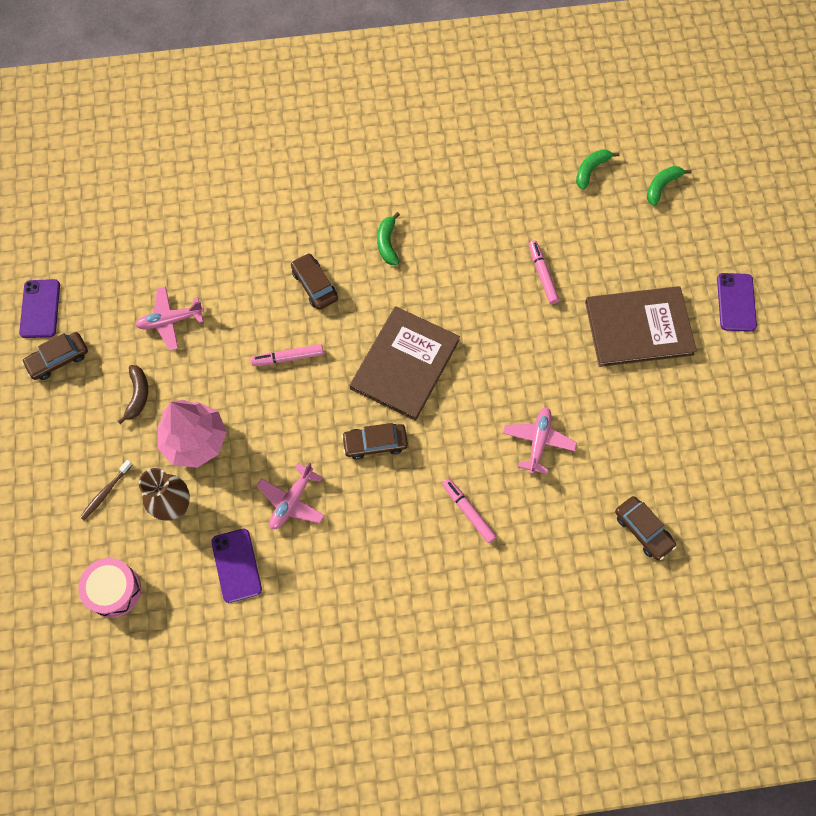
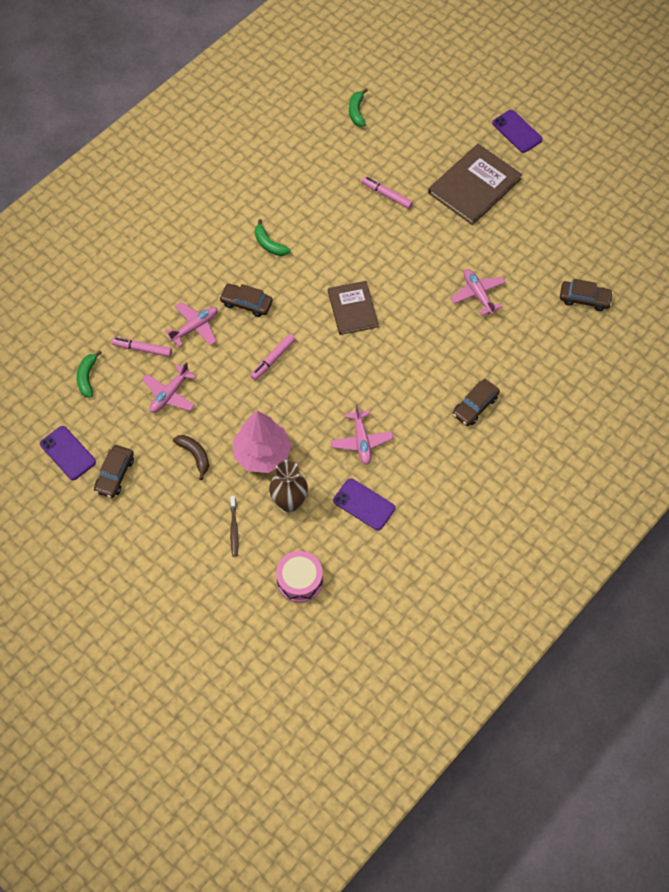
camera: 40 degrees left, 5 degrees down
(249, 274) = (195, 327): none -> pink plane
(375, 443) = (380, 368): brown car -> brown car (475, 406)
(405, 364) = (352, 309): brown book -> brown book, size x0.65
(468, 512) = (475, 365): pink marker -> pink marker (142, 349)
(662, 186) = (410, 92): green banana -> green banana (87, 377)

